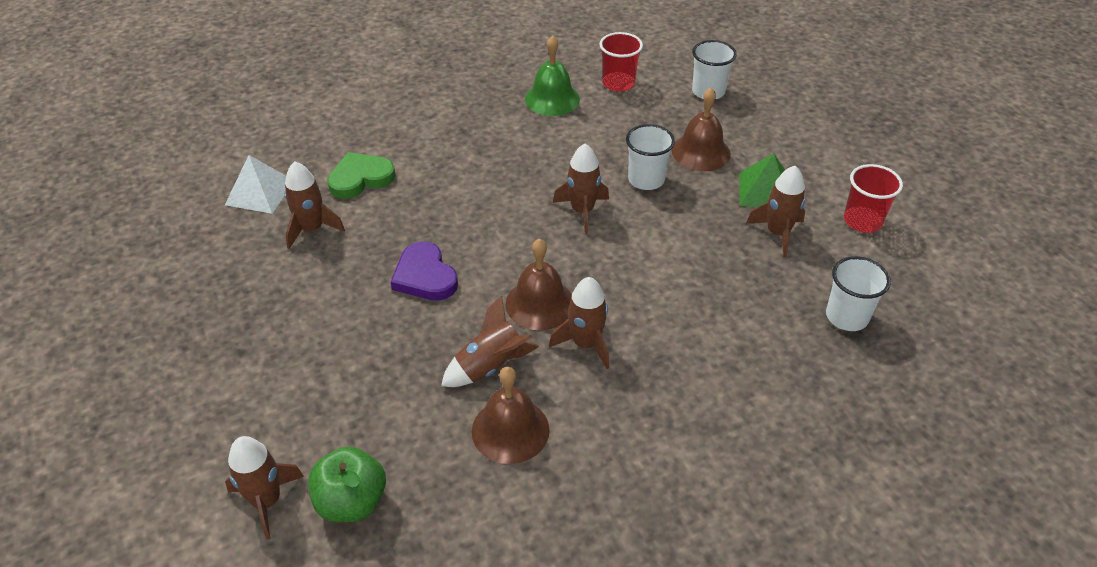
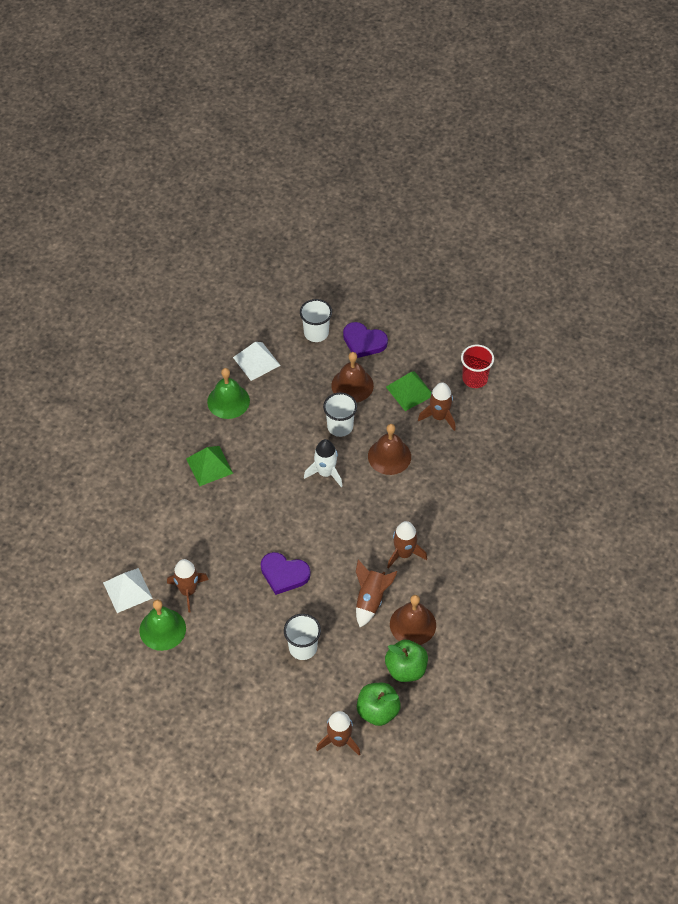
camera: 40 degrees left, 10 degrees up
(244, 246) = (162, 629): none -> green bell
(360, 178) = (176, 539): green heart -> none
(443, 477) = (406, 669): none -> green apple
(469, 138) = (209, 465): none -> green pyramid
(540, 303) = (360, 547): brown bell -> brown bell (389, 456)
(582, 211) = (325, 473): brown rocket -> white rocket
(618, 83) = (256, 361): red cup -> white pyramid
(754, 123) = (363, 342): none -> purple heart
(847, 317) = (511, 448): white cup -> white cup (303, 648)

